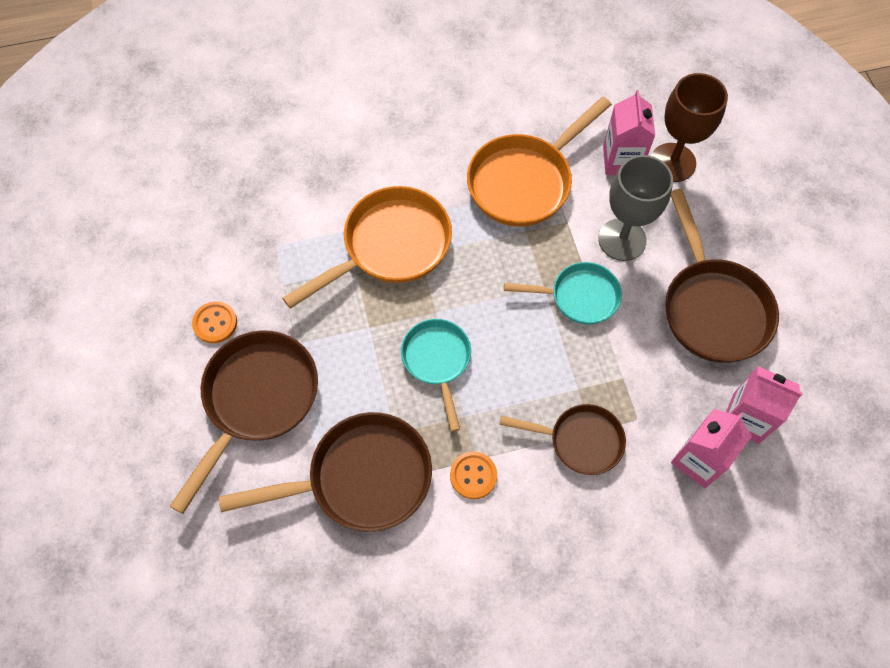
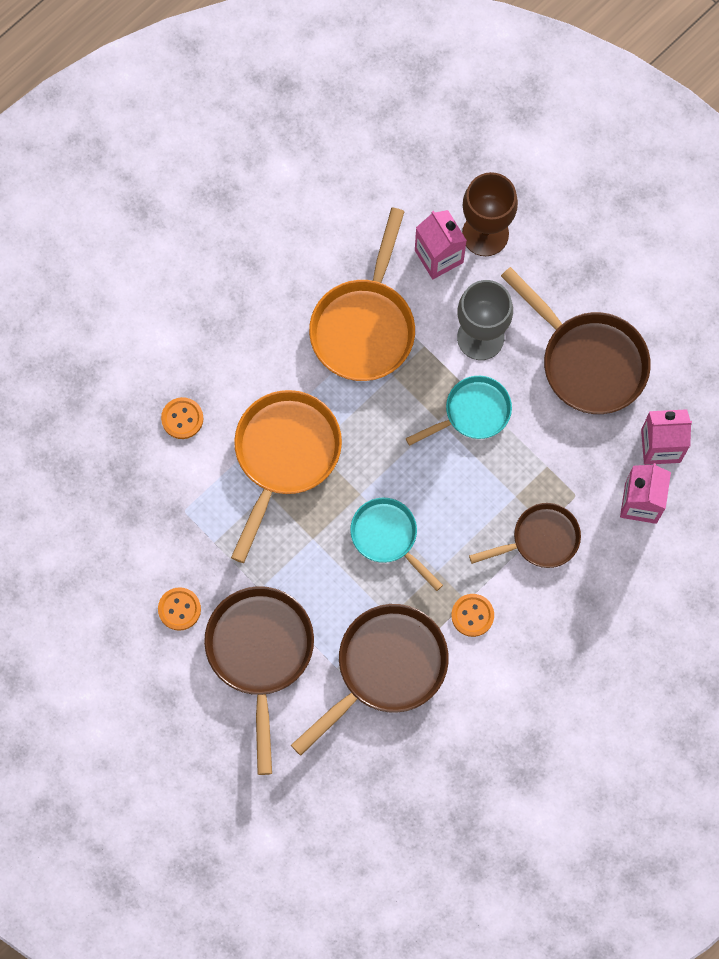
camera: 30 degrees left, 10 degrees up
(325, 175) = (182, 418): none -> orange button

